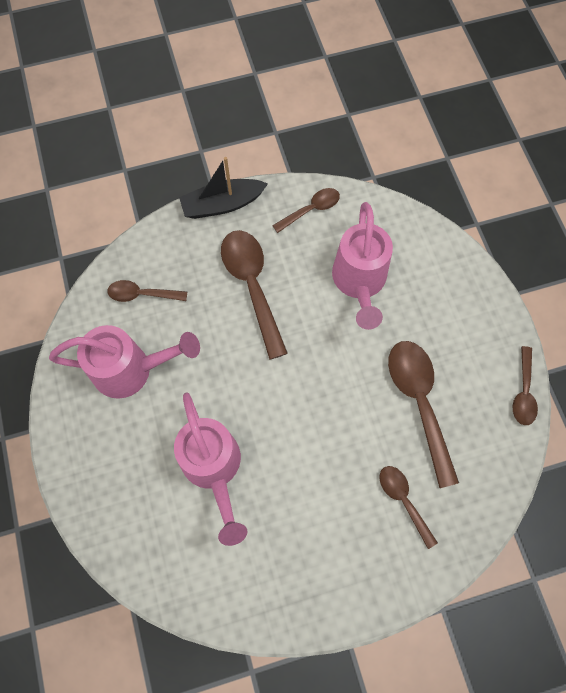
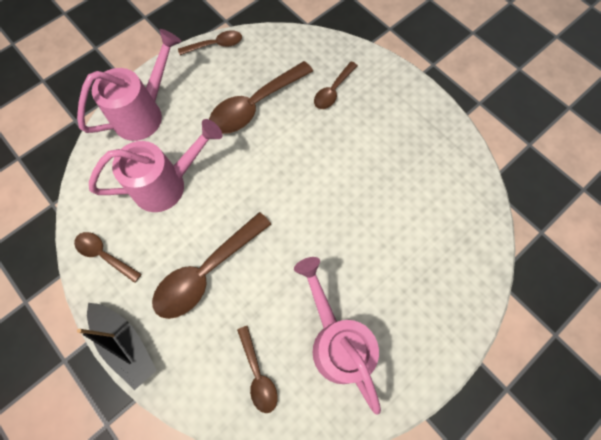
camera: 115 degrees left, 0 degrees up
(214, 468) = (382, 227): pink watering can -> pink watering can (144, 113)

